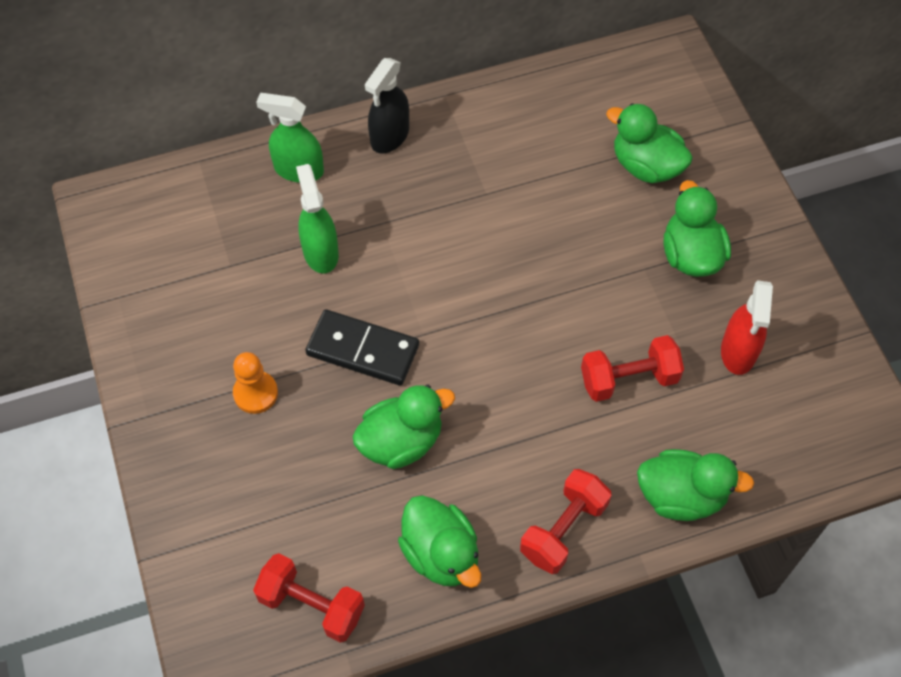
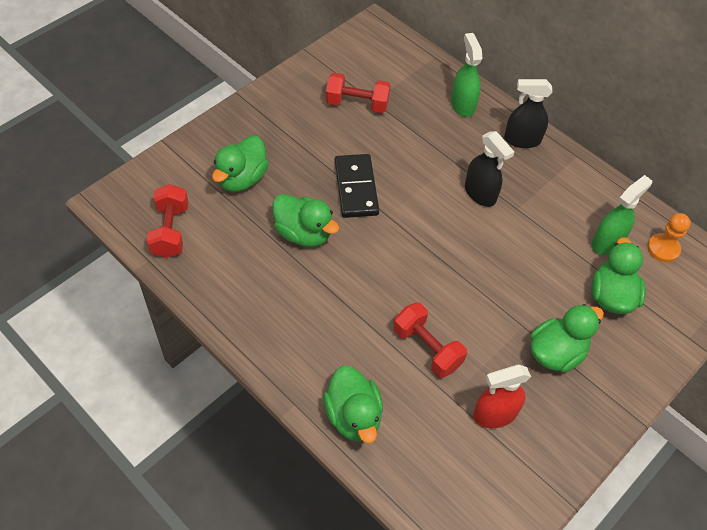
camera: 60 degrees right, 5 degrees down
(255, 393) = (294, 147): orange pawn -> orange pawn (663, 249)
(320, 252) = (411, 139): green spray bottle -> green spray bottle (607, 242)
(441, 554) = (236, 285): green duck -> green duck (241, 179)
(445, 220) = (480, 194): none -> black spray bottle
(563, 529) = (289, 349): red dumbbell -> red dumbbell (357, 104)

